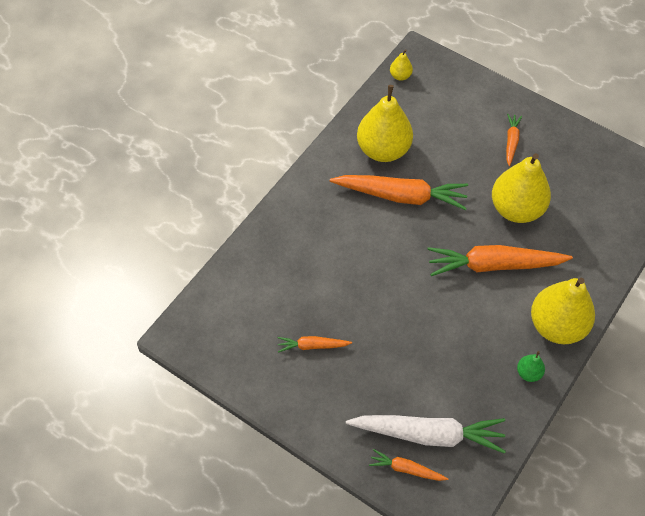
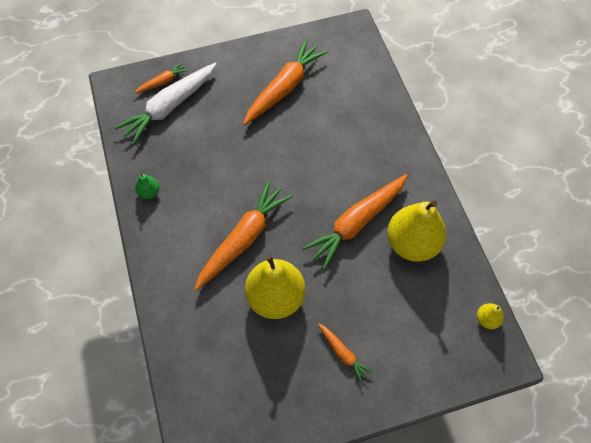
camera: 130 degrees right, 5 degrees up
(312, 346) = (284, 88): orange carrot -> orange carrot, size x2.03
(556, 326) = (161, 239): yellow pear -> none

